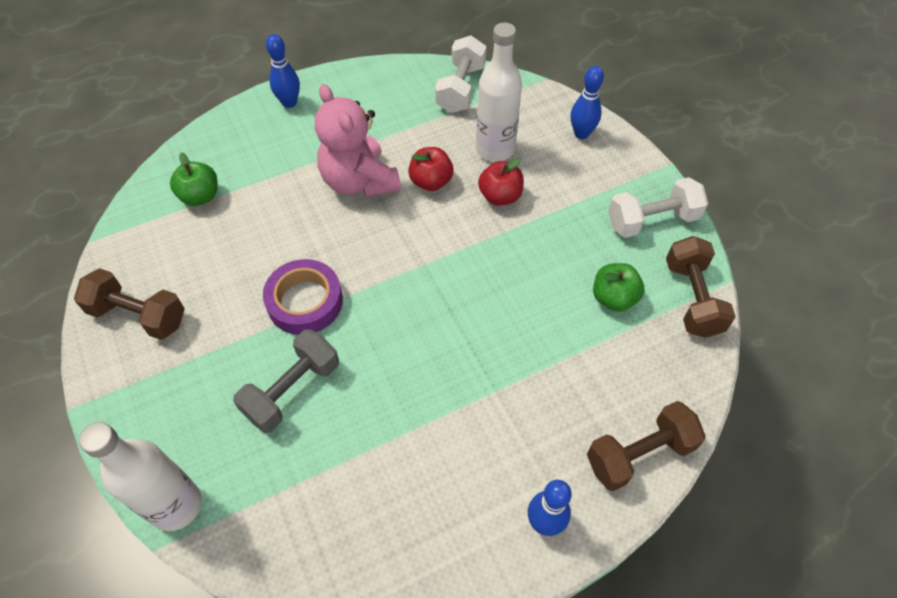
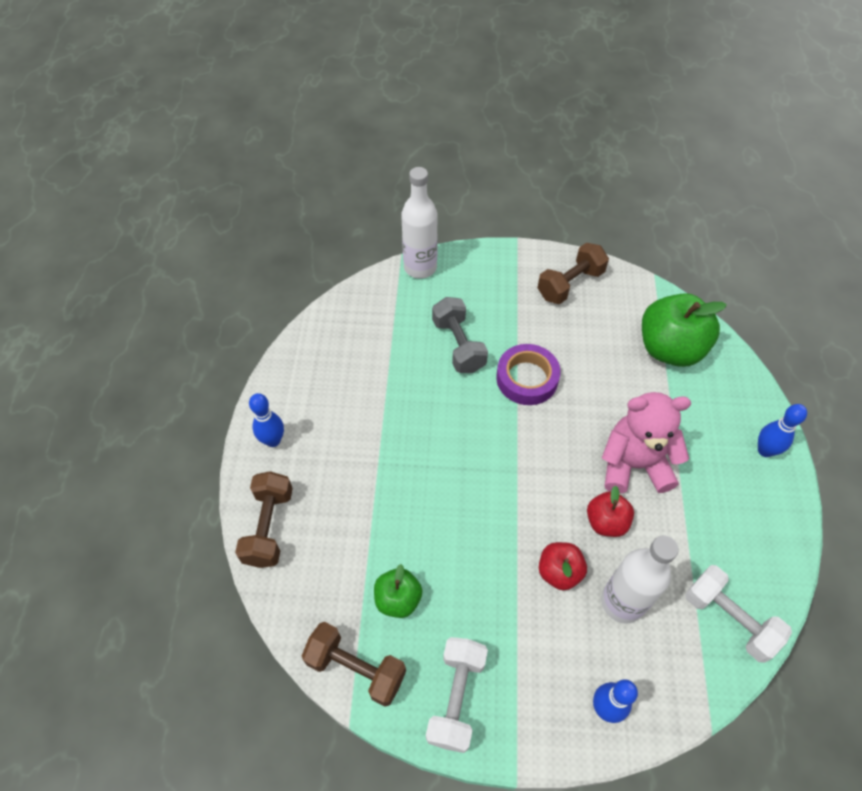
camera: 120 degrees right, 0 degrees up
(200, 196) = (669, 349): green apple -> green apple, size x1.85

